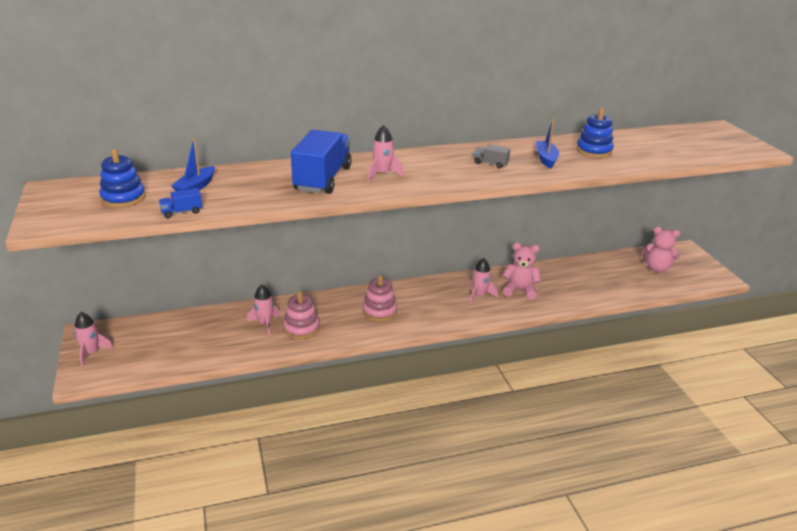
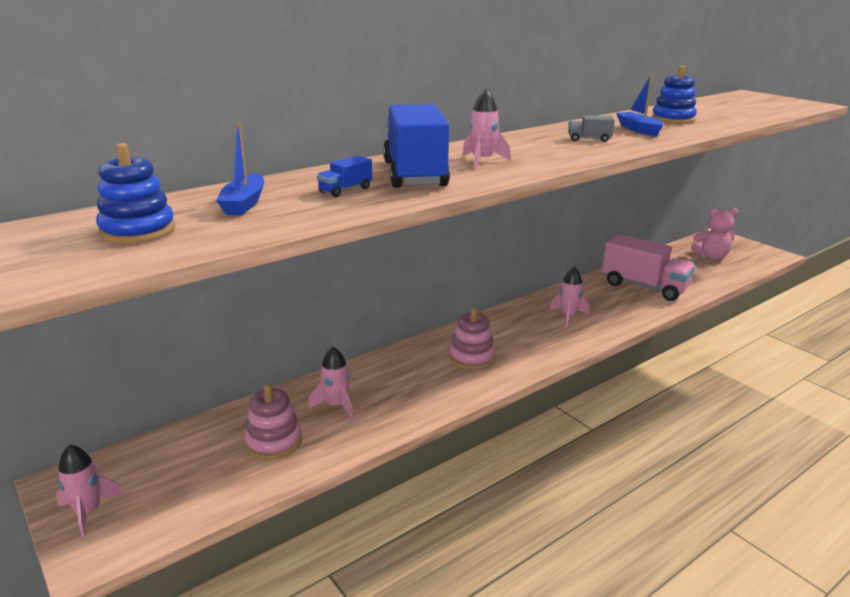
camera: 20 degrees left, 5 degrees down
(182, 212) = (256, 233): blue truck -> blue truck (345, 190)
(301, 328) = (390, 399): pink stacking toy -> pink stacking toy (274, 442)
(520, 290) = (604, 302): pink teddy bear -> none
(566, 283) = (644, 286): none -> pink truck

